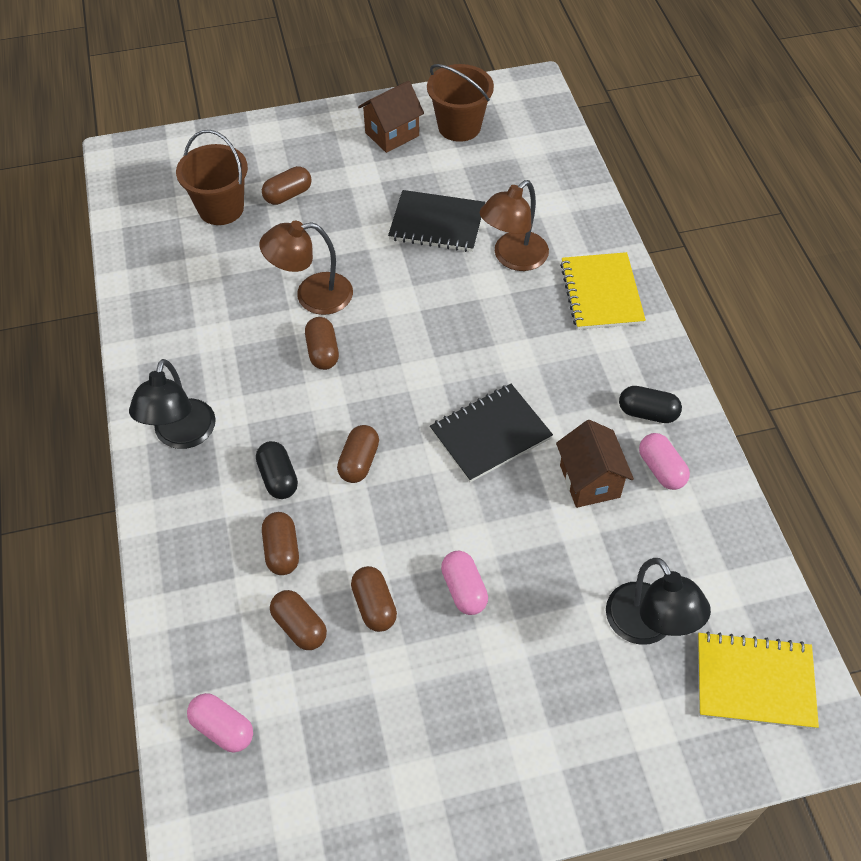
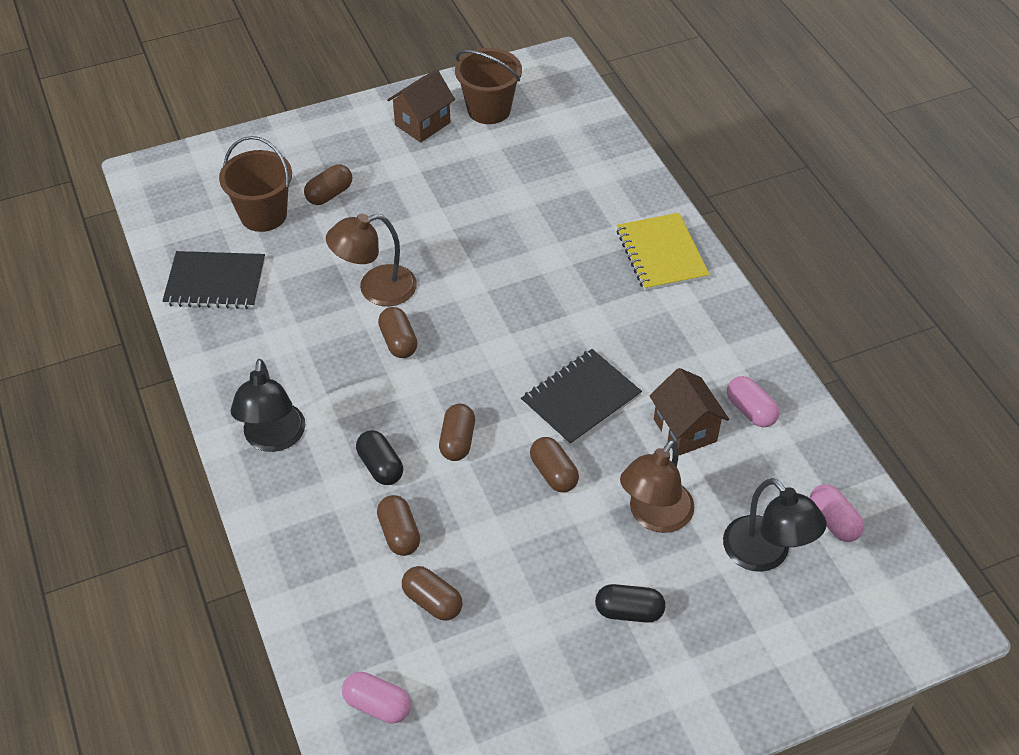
camera: 10 degrees left, 5 degrees down
(374, 605) = (501, 572): brown capsule -> brown capsule (553, 473)
(437, 223) = (486, 206): black notebook -> black notebook (215, 282)
(464, 589) = (585, 545): pink capsule -> pink capsule (833, 521)
(513, 258) = (568, 231): brown lamp -> brown lamp (654, 516)
(647, 413) = (727, 360): black capsule -> black capsule (629, 611)
(754, 681) = (873, 589): yellow notebook -> none

